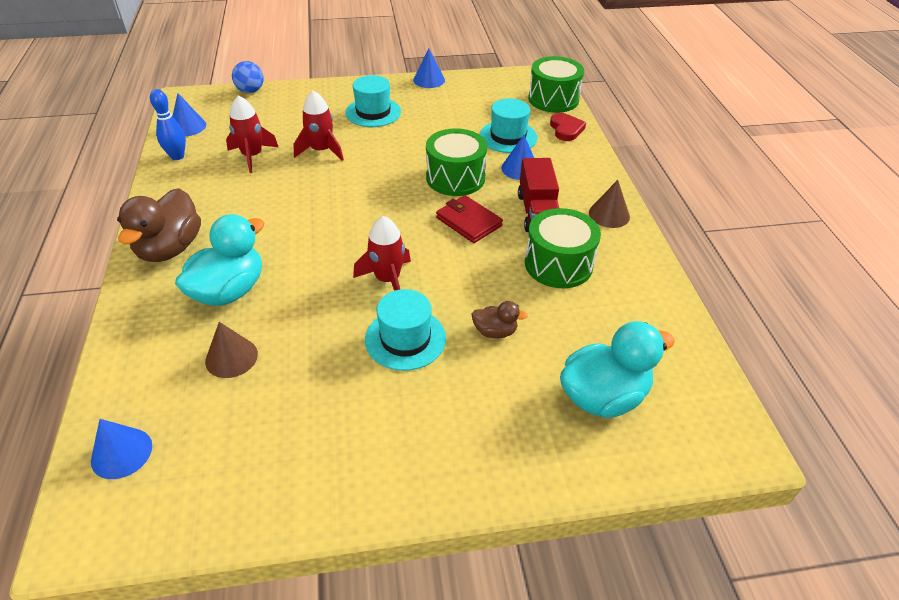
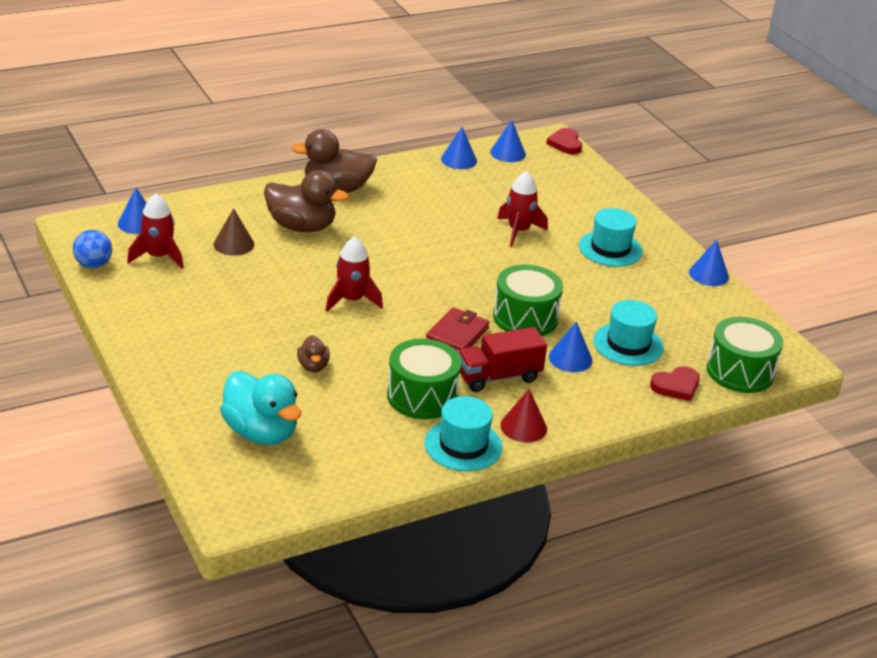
camera: 70 degrees right, 10 degrees down
(177, 156) = (459, 160): blue bowling pin -> blue cone
(197, 94) = (565, 144): none -> red heart
(229, 291) = (301, 227): turquoise duck -> brown duck
(250, 91) = (594, 170): blue ball -> blue ball (93, 265)
(252, 156) = (484, 196): red rocket -> red rocket (158, 257)
(405, 339) = (285, 320): turquoise hat -> turquoise hat (463, 445)
(609, 214) = (523, 427): brown cone -> red cone

